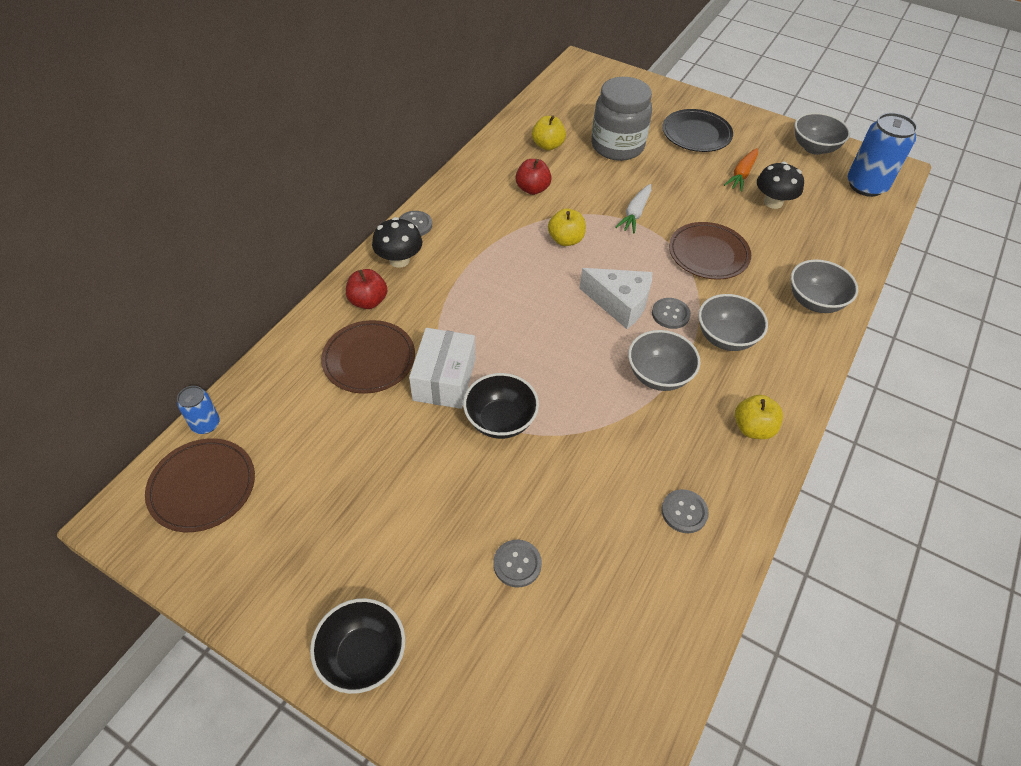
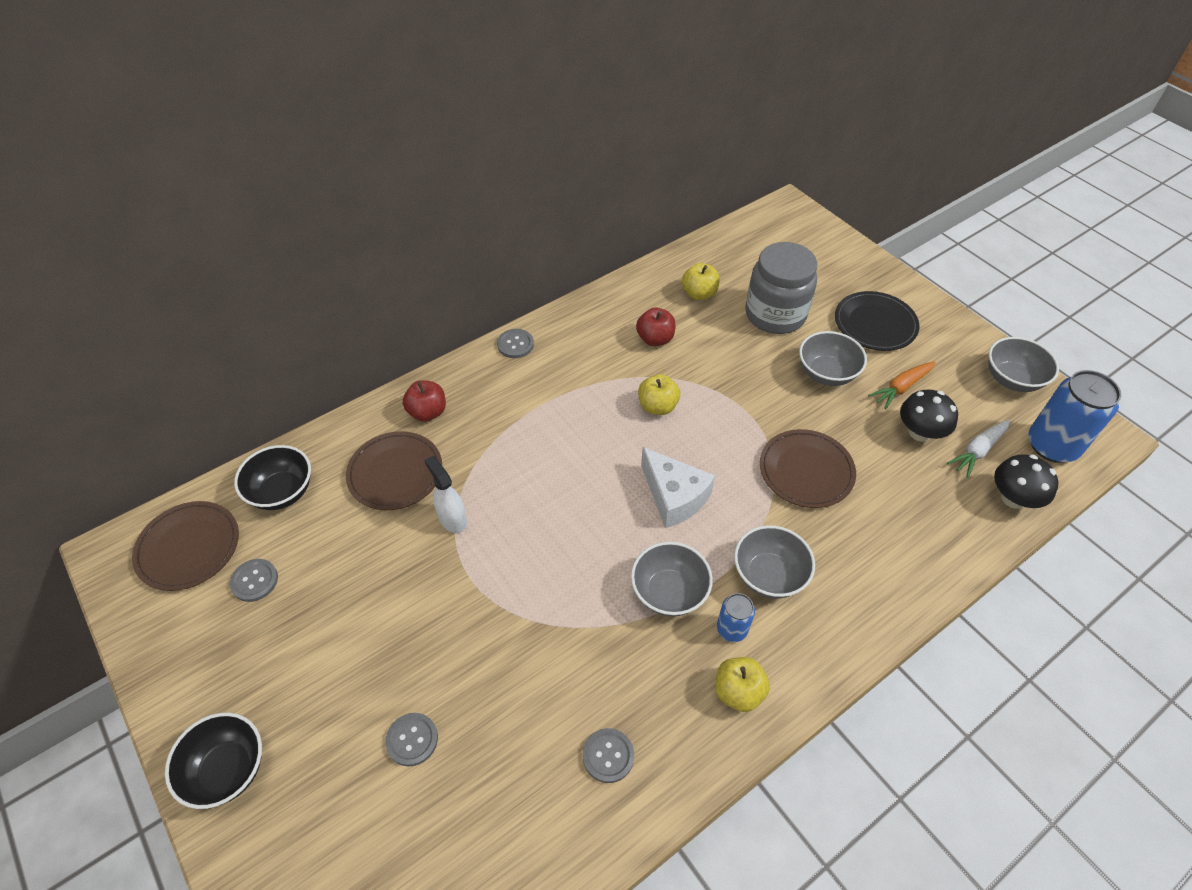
camera: 25 degrees right, 0 degrees up
(206, 424) = (223, 488): blue can -> blue can (732, 629)
(399, 260) = (480, 378): black mushroom -> black mushroom (1013, 498)
(444, 379) = (452, 519): white box -> white spray bottle
(500, 420) = (481, 582): black bowl -> black bowl (282, 492)
(635, 213) = (750, 398): white carrot -> white carrot (978, 451)
(670, 314) = (722, 527): grey button -> grey button (254, 581)
(814, 301) = (899, 568): grey bowl -> grey bowl (826, 373)

